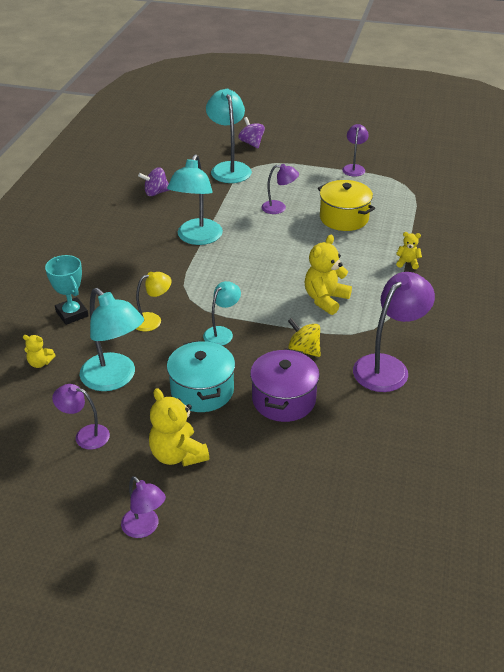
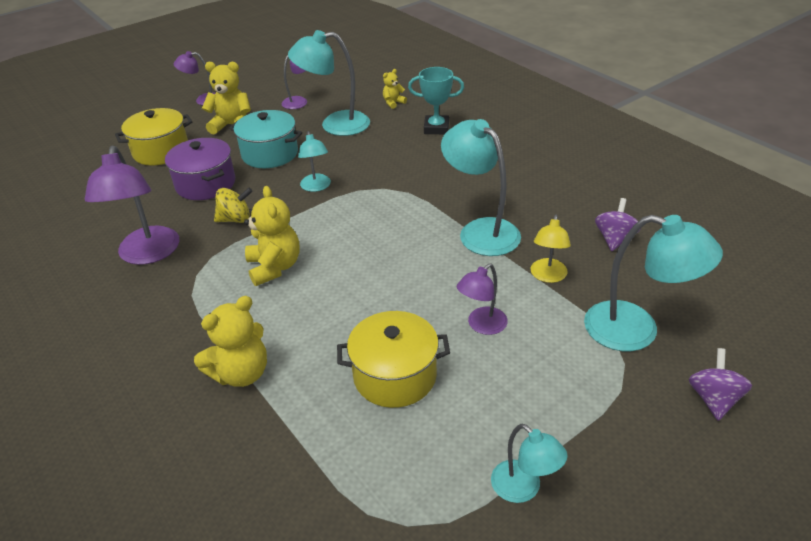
camera: 130 degrees right, 0 degrees up
(153, 320) = (379, 160): yellow lamp -> yellow lamp (547, 276)
(251, 143) = (713, 399): purple spinning top -> purple spinning top turned 90 degrees counterclockwise
(271, 475) = (161, 151): none -> yellow pot
(354, 168) = (523, 488): purple lamp -> turquoise lamp
(407, 263) = (241, 373): yellow teddy bear -> yellow teddy bear, size x1.88

